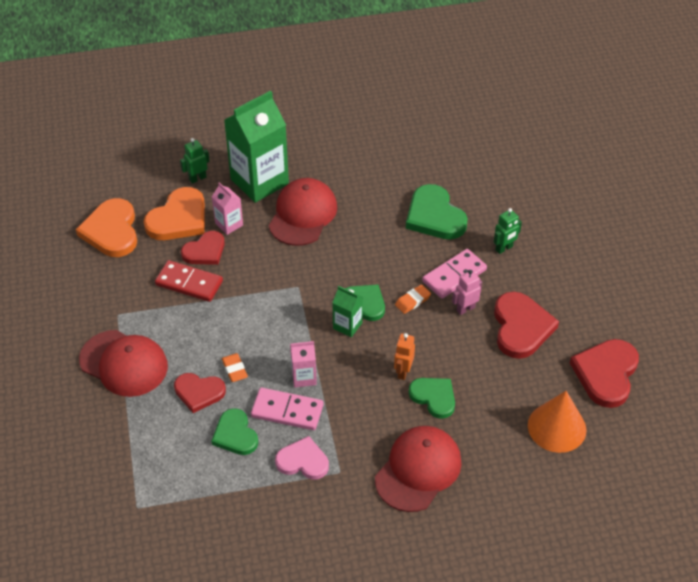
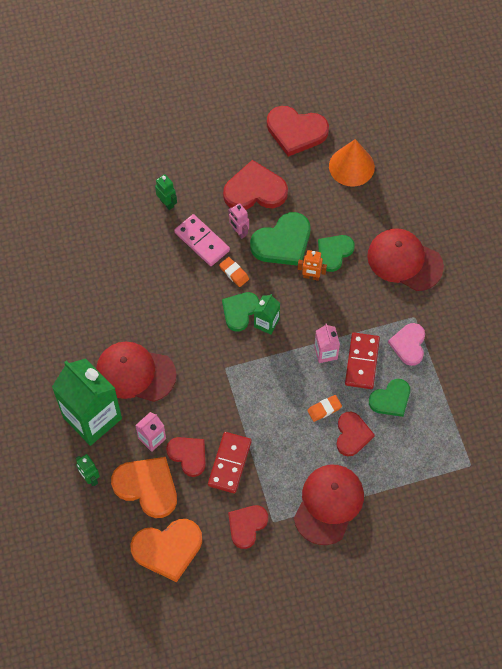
camera: 95 degrees left, 15 degrees up
(119, 292) = (247, 526): none -> red heart
(287, 411) = (362, 362): pink domino -> red domino
(434, 216) = (131, 259): green heart -> green heart (283, 242)

